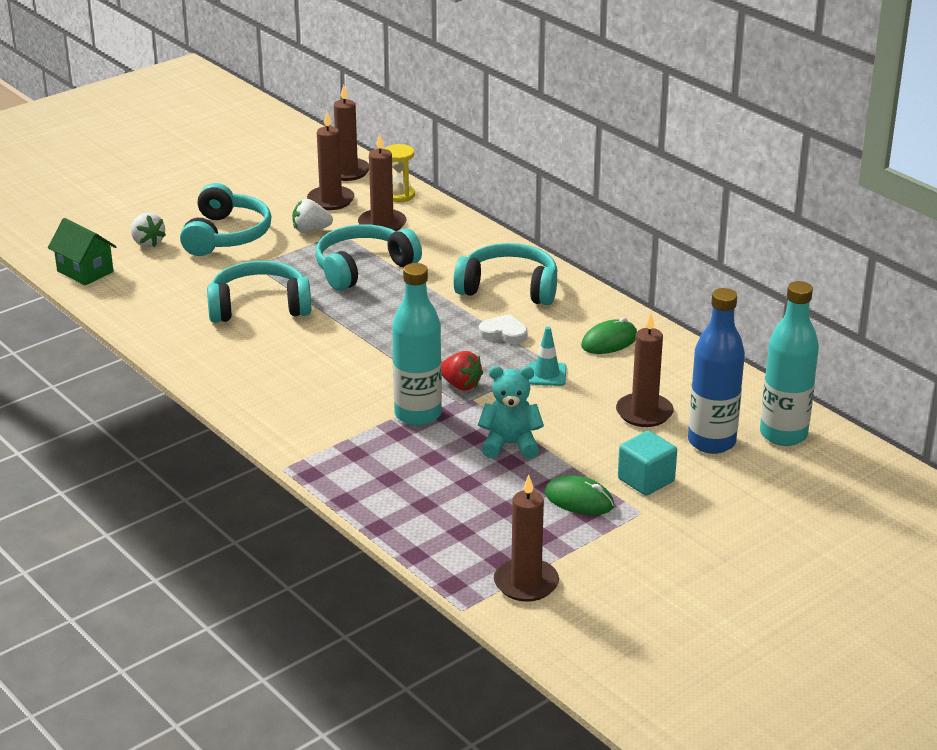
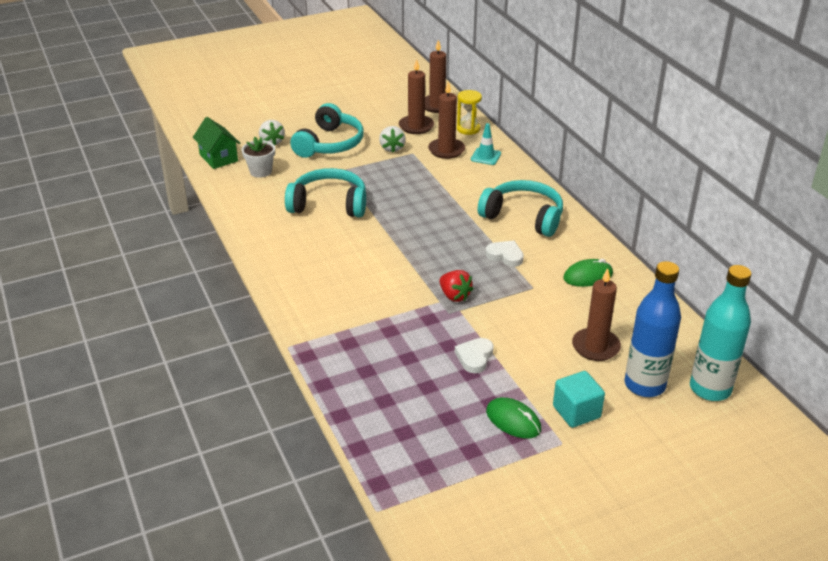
camera: 15 degrees right, 5 degrees up
(150, 280) = (261, 171): none -> white flower pot
(311, 230) = (392, 148): white strawberry -> white strawberry turned 105 degrees counterclockwise
(363, 268) = (418, 184): turquoise headphones -> none
(418, 415) = (411, 317): turquoise bottle -> none
(510, 445) = (474, 357): turquoise teddy bear -> white heart
(526, 583) = (440, 495): brown candle -> none
(546, 374) = (526, 298): turquoise traffic cone -> turquoise traffic cone (485, 156)

